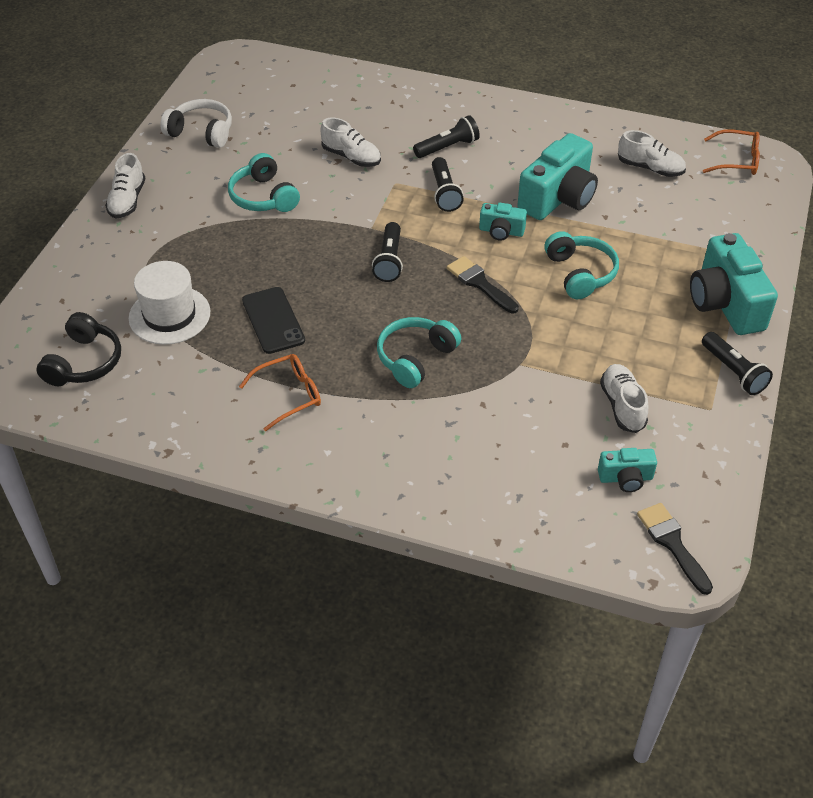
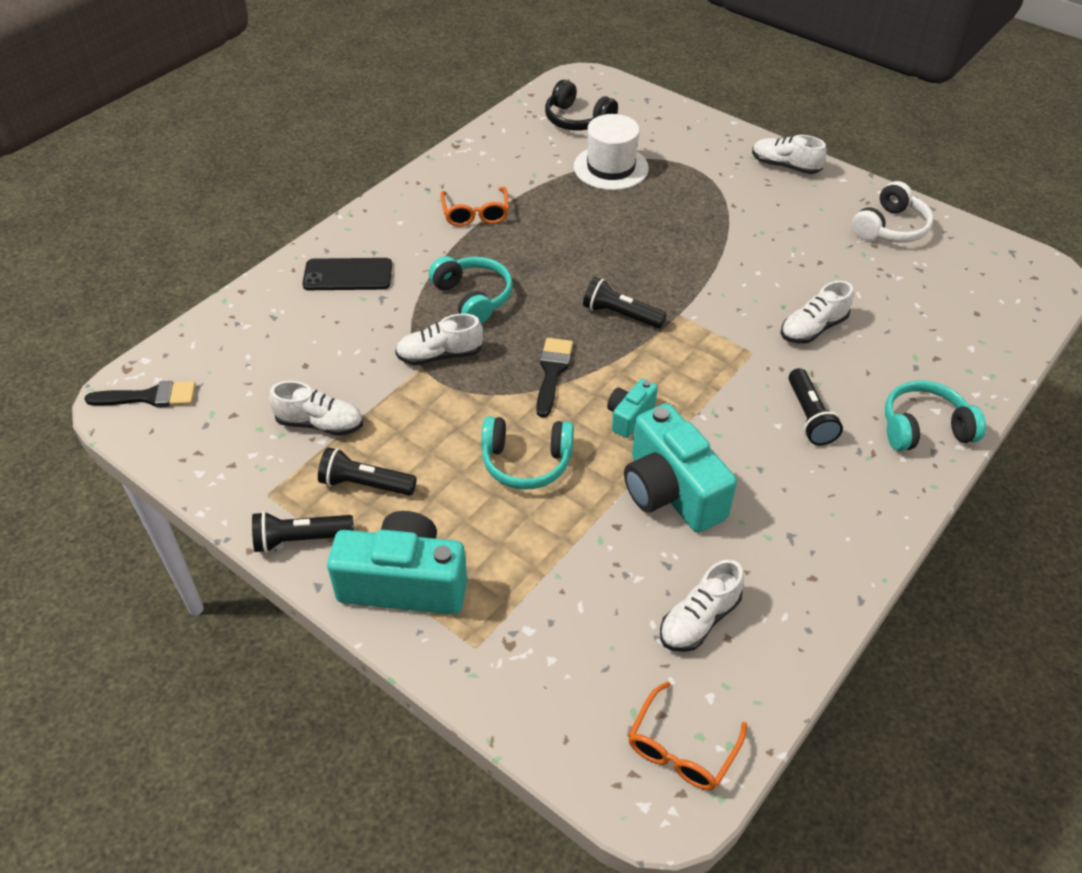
camera: 110 degrees right, 0 degrees up
(263, 197) = (761, 250): turquoise headphones -> turquoise headphones (924, 428)
(273, 320) = (572, 222): black phone -> black phone (348, 275)
(444, 193) = (719, 388): black flashlight -> black flashlight (365, 484)
(479, 283) = (552, 372): black brush -> black brush turned 60 degrees counterclockwise
(500, 357) = (440, 355): none -> white shoe
(625, 478) = (238, 392): turquoise camera -> none

